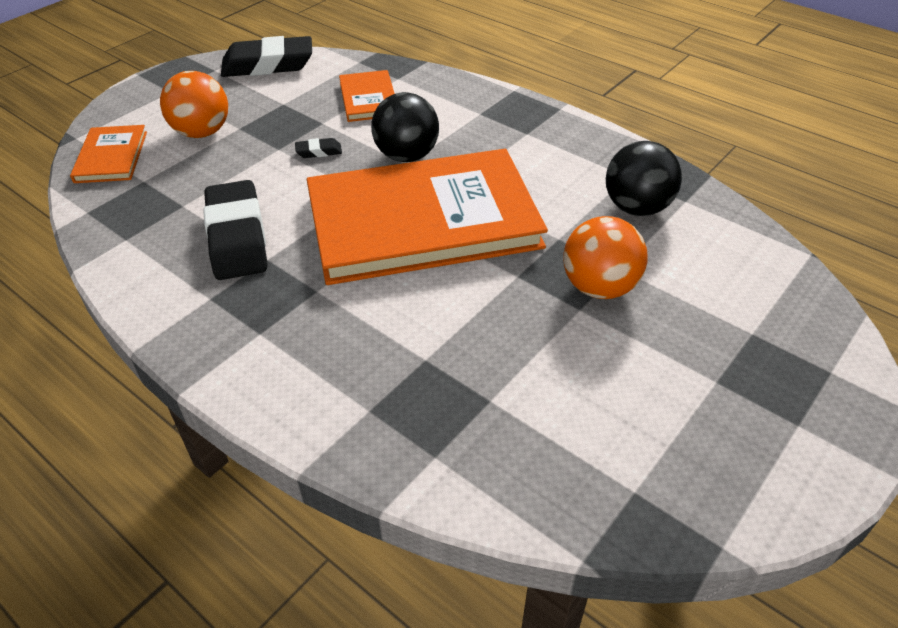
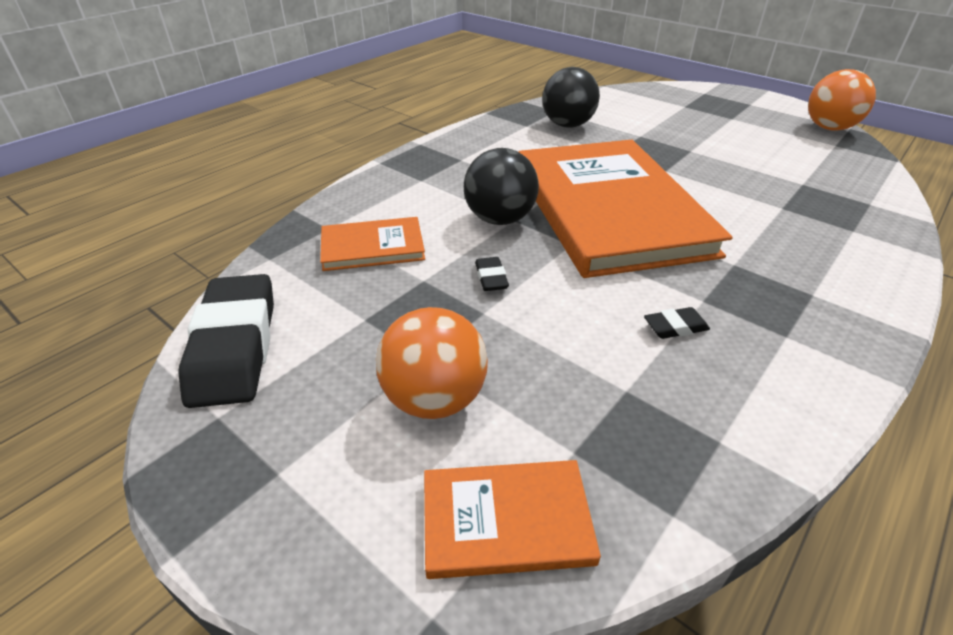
camera: 90 degrees left, 5 degrees down
(237, 237) = (675, 327): black eraser -> black eraser, size x0.42
(599, 287) = (664, 143): orange ball -> orange ball (829, 128)

